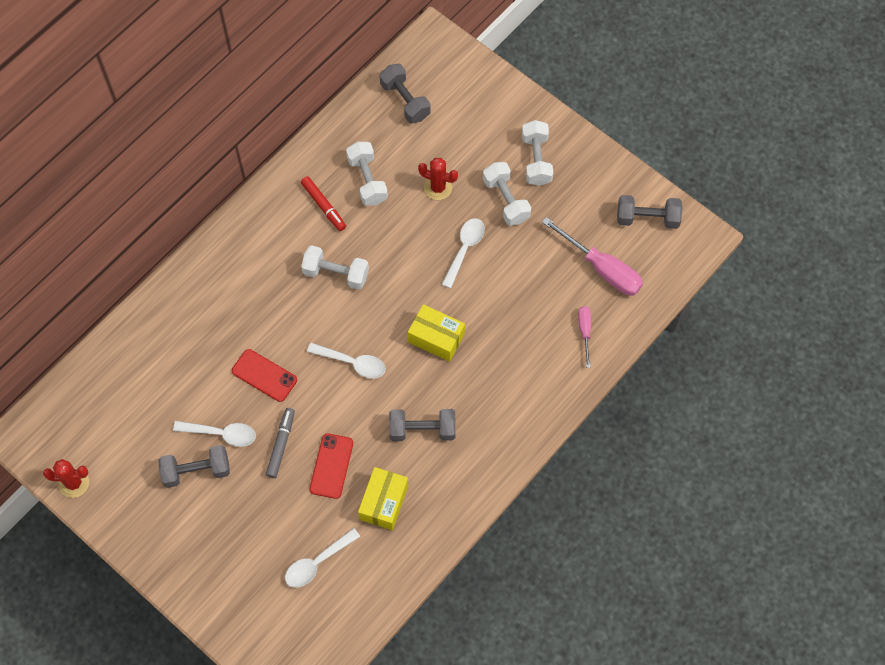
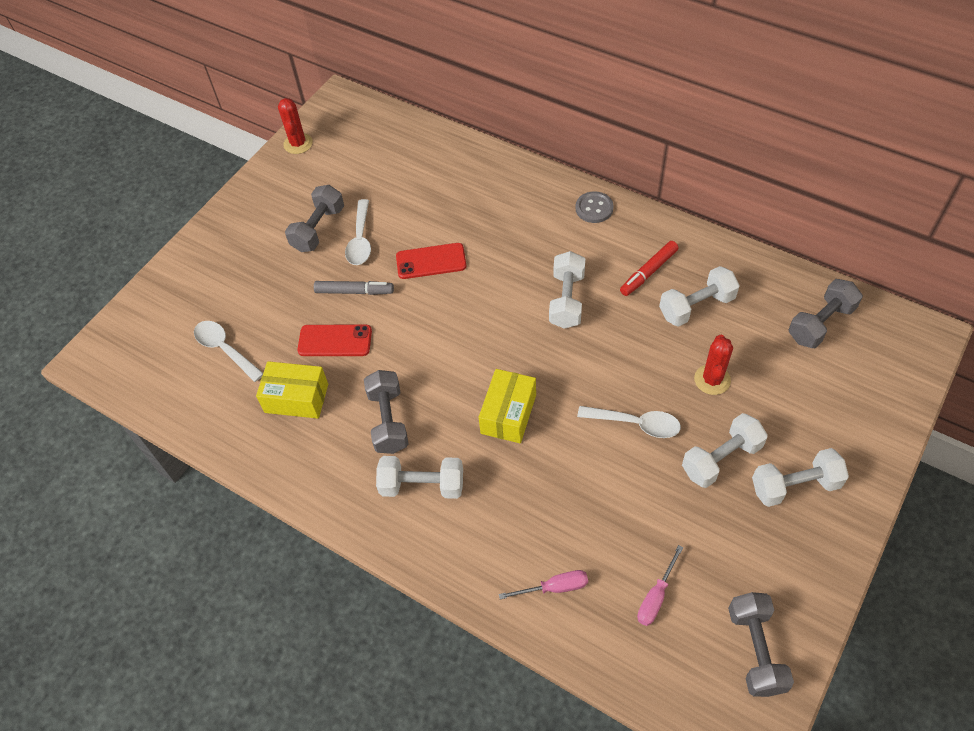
camera: 85 degrees right, 10 degrees down
(196, 471) = (318, 229): grey dumbbell -> grey dumbbell turned 45 degrees clockwise
(242, 232) = (594, 208): none -> grey button
(264, 375) = (431, 261): red phone -> red phone turned 60 degrees clockwise
(352, 363) = (460, 336): white spoon -> none
(486, 411) = (422, 485): none -> white dumbbell
(602, 268) = (656, 596): pink screwdriver -> pink screwdriver, size x0.53

